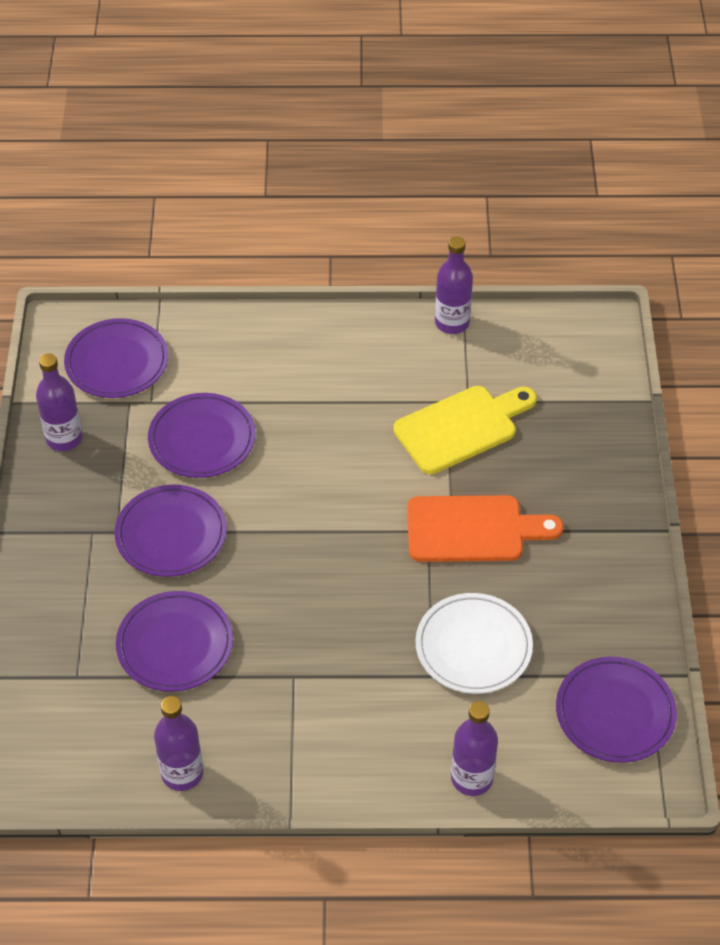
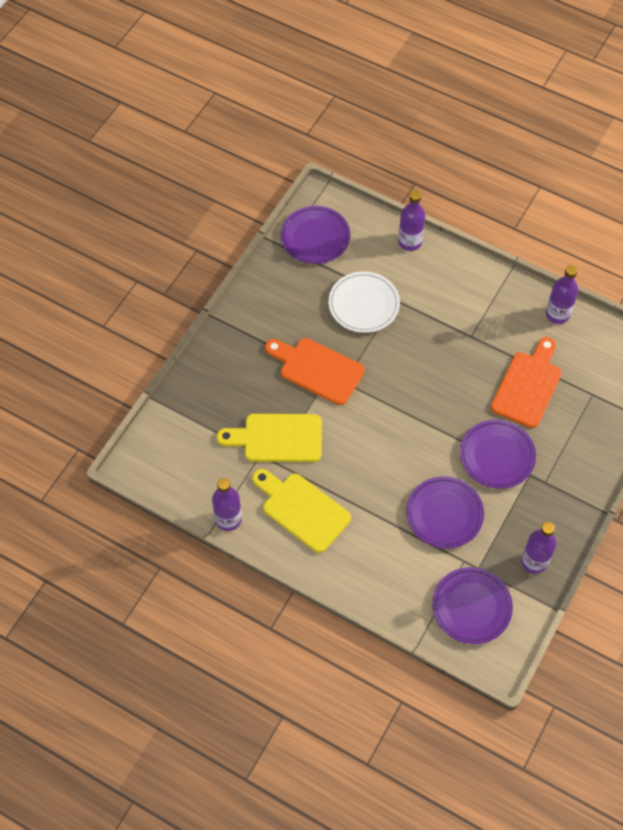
camera: 150 degrees left, 10 degrees up
(175, 644) = (528, 385): purple plate -> orange cutting board
(375, 368) = (302, 509): none -> yellow cutting board

